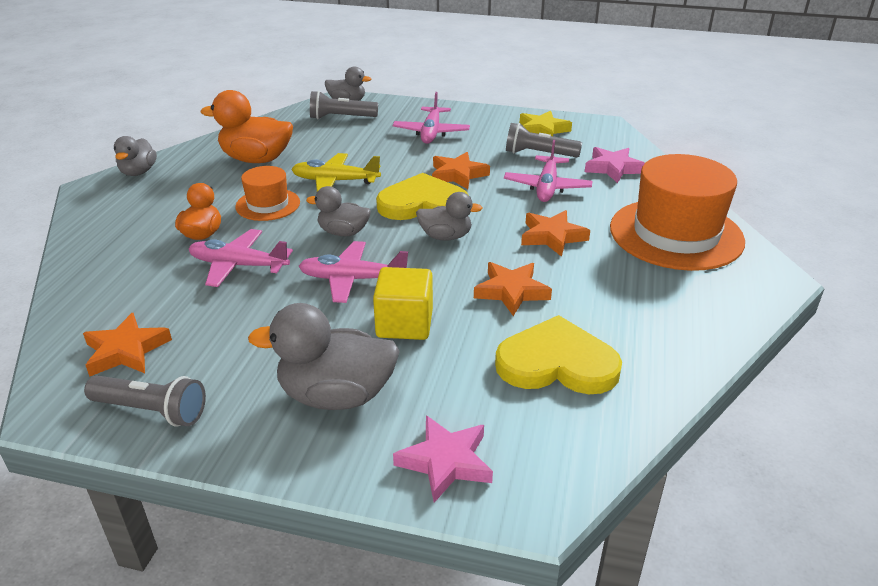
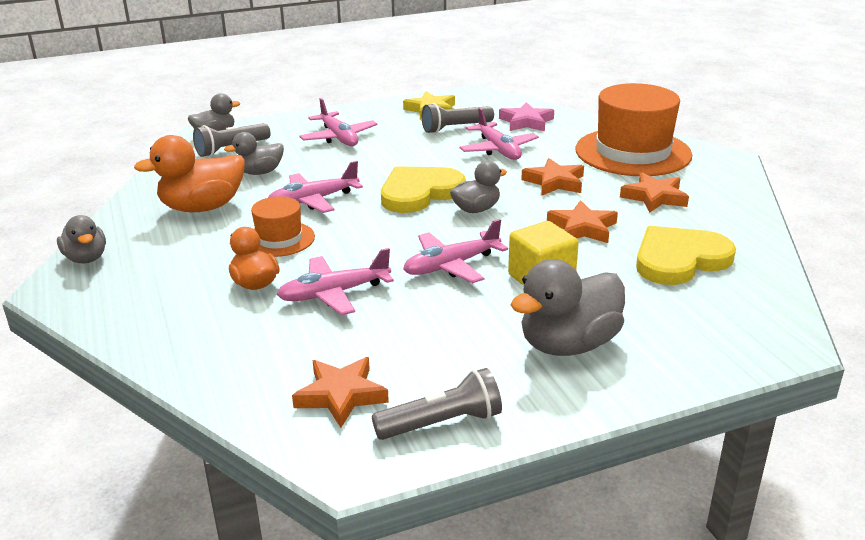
camera: 35 degrees left, 5 degrees down
(335, 181) = (313, 201): yellow plane -> pink plane
(343, 232) = (386, 236): grey duck -> grey duck (259, 172)
(445, 462) = (703, 347): pink star -> none
(458, 175) = (414, 162): orange star -> orange star (654, 197)

